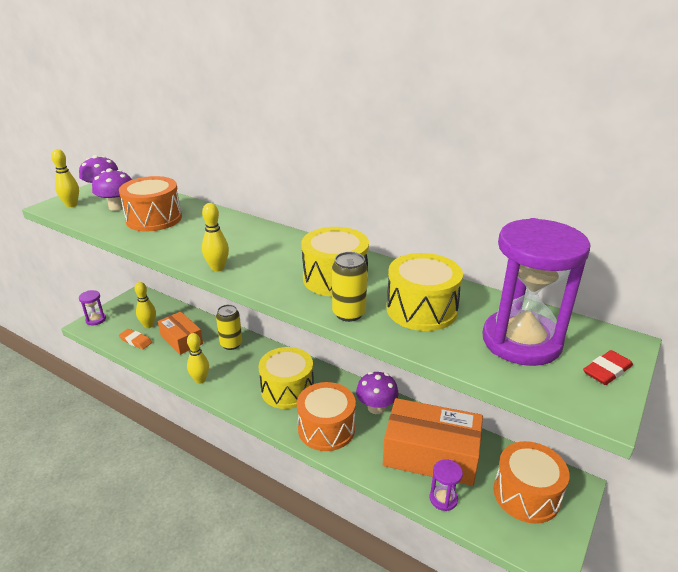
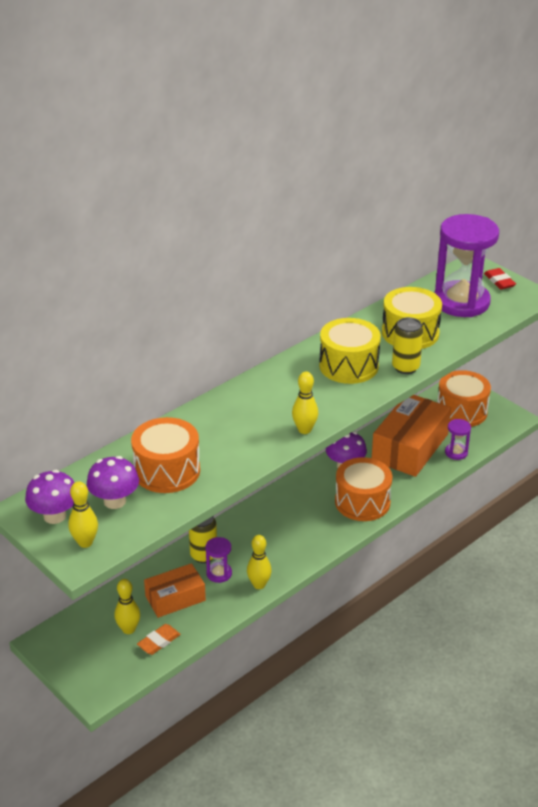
camera: 75 degrees left, 5 degrees up
(96, 319) = (88, 685): purple hourglass -> purple hourglass (219, 573)
(287, 390) = (299, 520): yellow drum -> none

